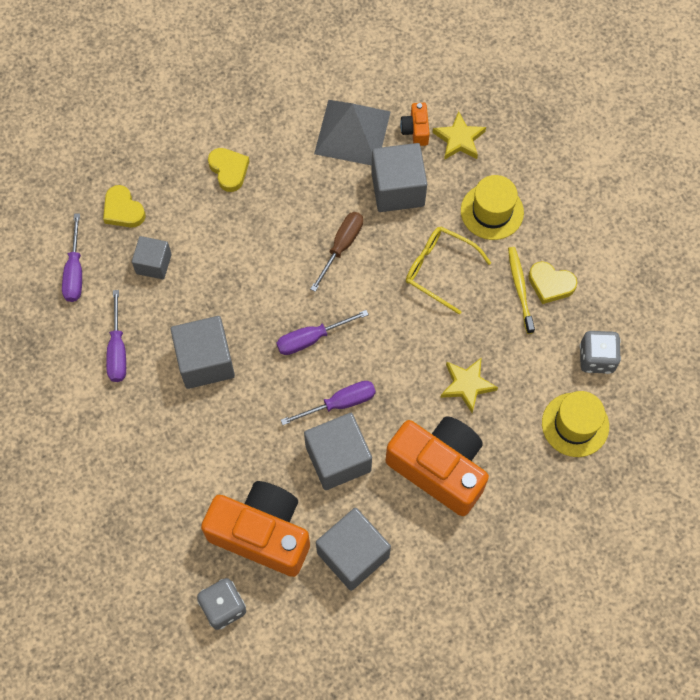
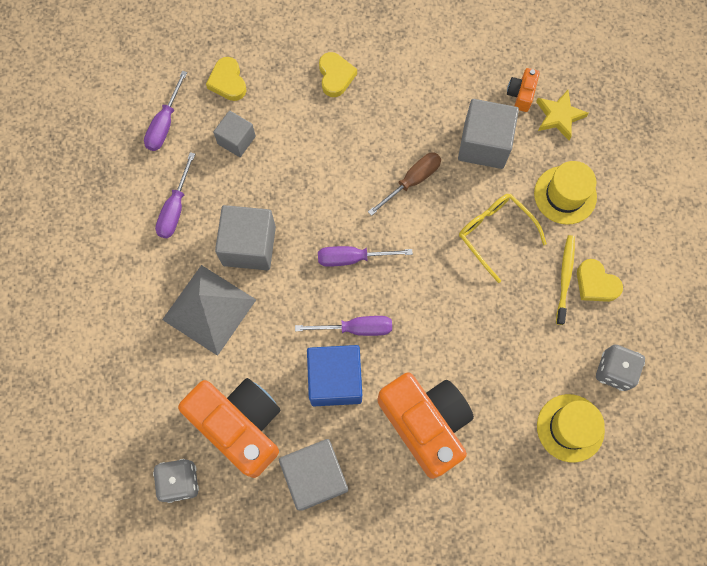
camera: 20 degrees right, 5 degrees up
(338, 458) = (335, 380): grey cube -> blue cube
(352, 132) = (461, 77): grey pyramid -> grey pyramid (209, 309)
(467, 385) = (481, 353): yellow star -> none

